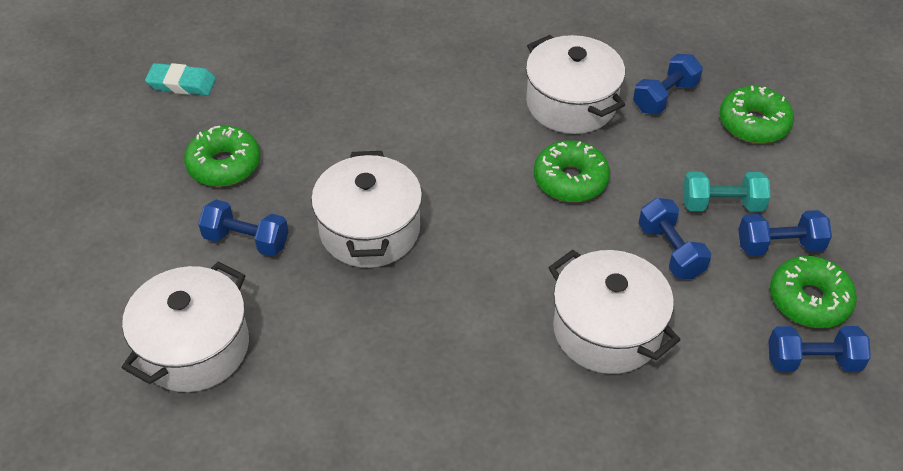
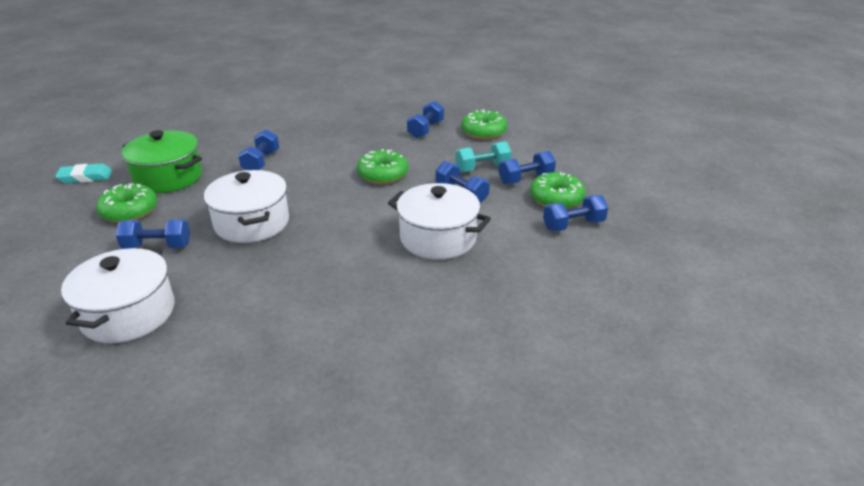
camera: 20 degrees left, 15 degrees down
(283, 111) = (168, 177): none -> green pot
(409, 110) = (261, 162): none -> blue dumbbell
(571, 103) = (368, 142): white pot -> none

